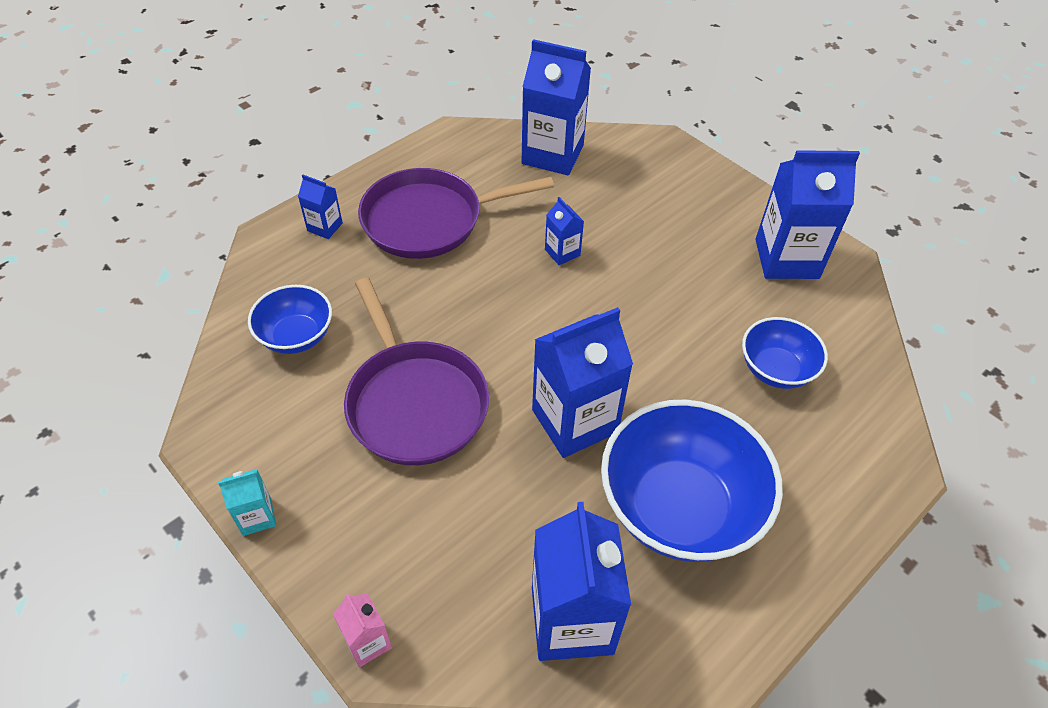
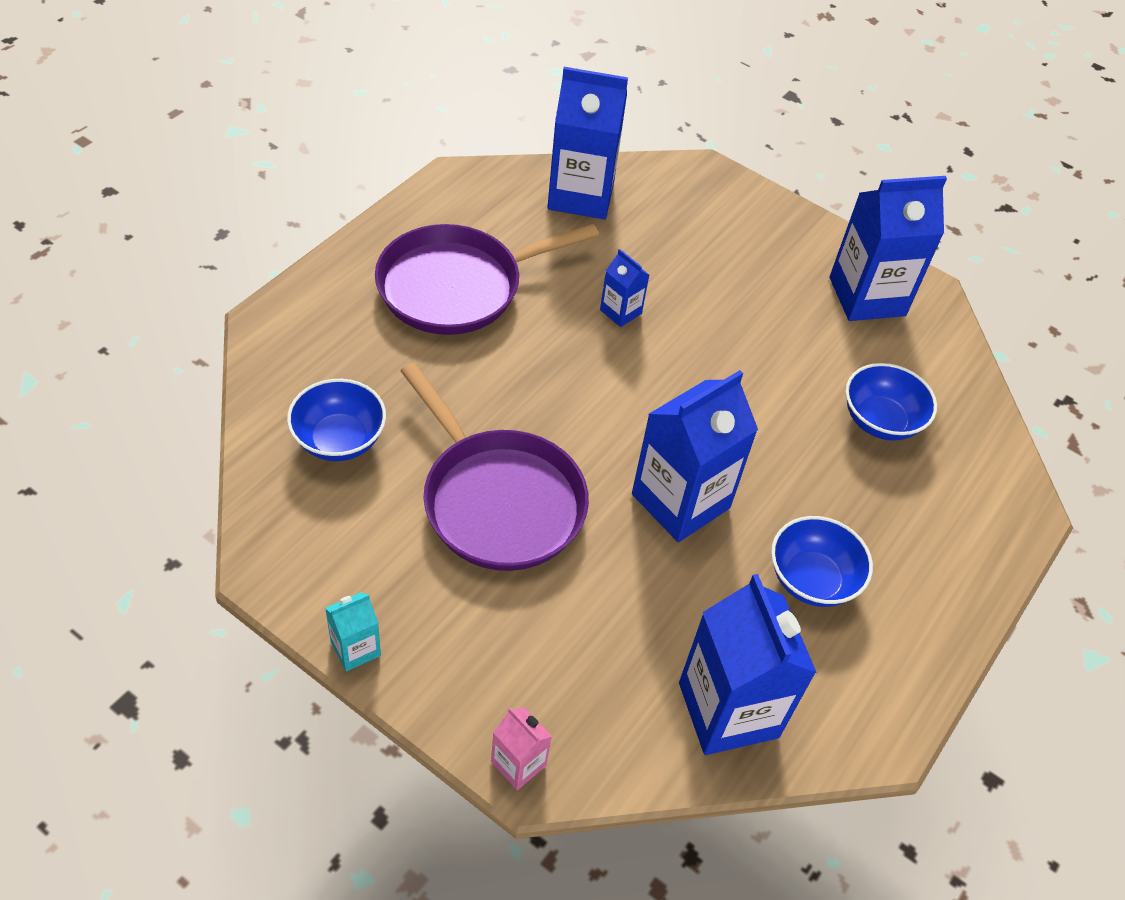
camera: 15 degrees left, 0 degrees up
(325, 227) = (334, 306): blue carton -> none
(679, 507) = (812, 579): blue bowl -> blue bowl, size x0.55

